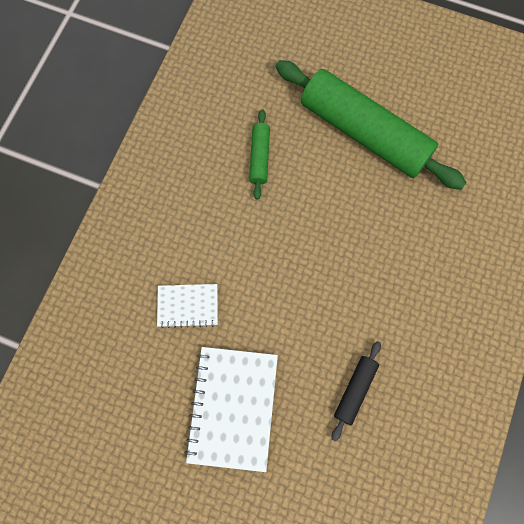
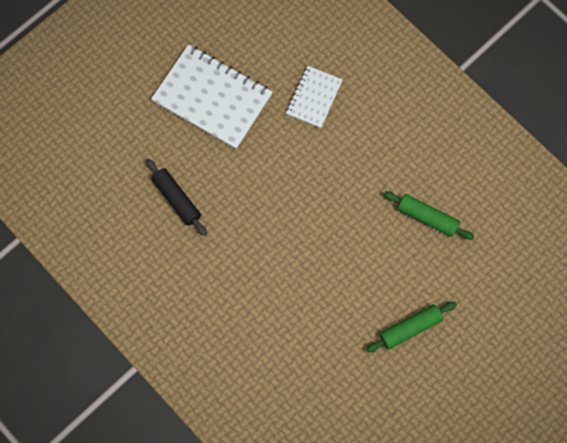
camera: 115 degrees right, 0 degrees up
(364, 132) = (410, 328): green rolling pin -> green rolling pin, size x0.43

